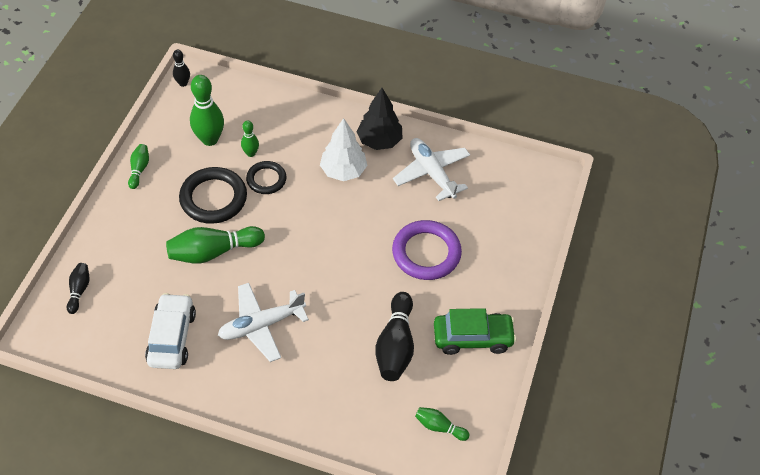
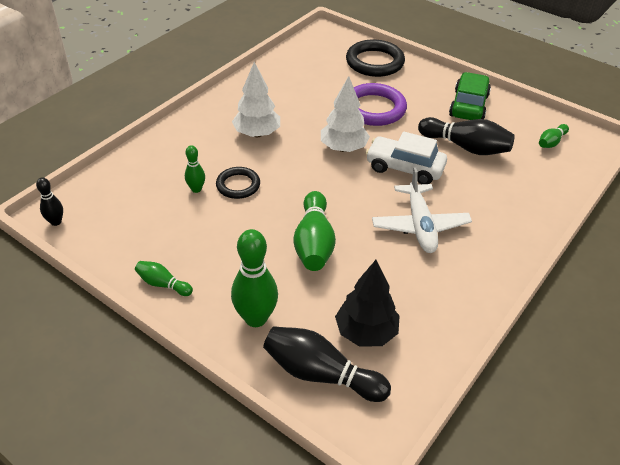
camera: 70 degrees left, 10 degrees down
(79, 290) = (321, 374): black bowling pin -> black bowling pin, size x1.88
(172, 337) = (415, 297): white car -> white car (404, 168)
(210, 139) = (156, 216): green bowling pin -> green bowling pin (256, 318)
(213, 198) = (241, 229): black ring -> black ring (374, 62)
(349, 242) = (343, 148): none -> white tree
(379, 141) = (234, 105): black tree -> black tree (366, 332)
(432, 173) = (289, 86): white plane -> none

